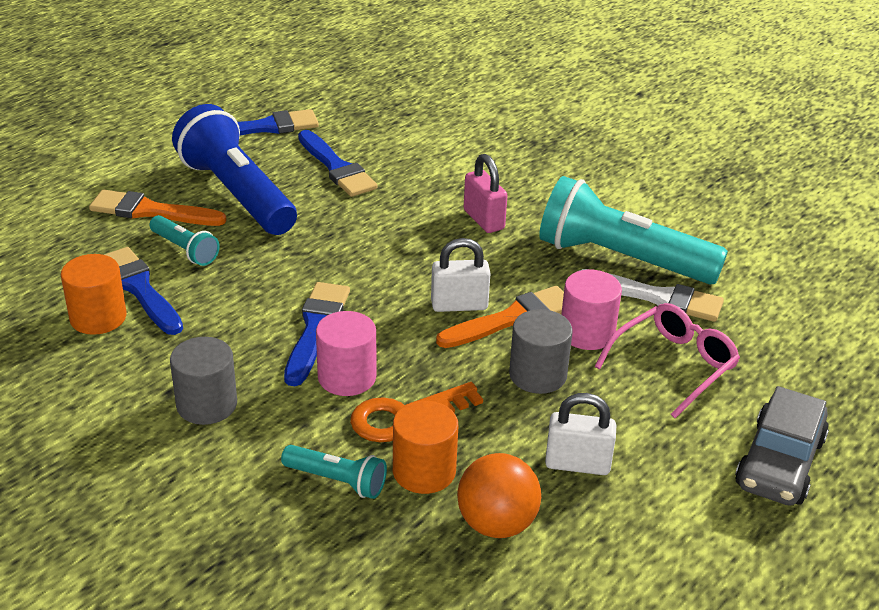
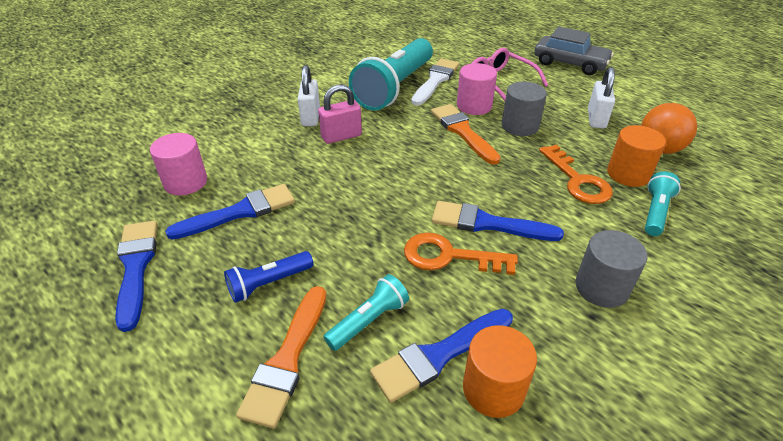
camera: 85 degrees left, 5 degrees up
(237, 194) = (269, 283): blue flashlight -> blue flashlight, size x0.47
(264, 298) = (449, 256): none -> orange key
(347, 377) = (544, 207): pink cylinder -> pink cylinder (185, 182)
(459, 305) = (449, 152): white padlock -> white padlock (310, 117)

